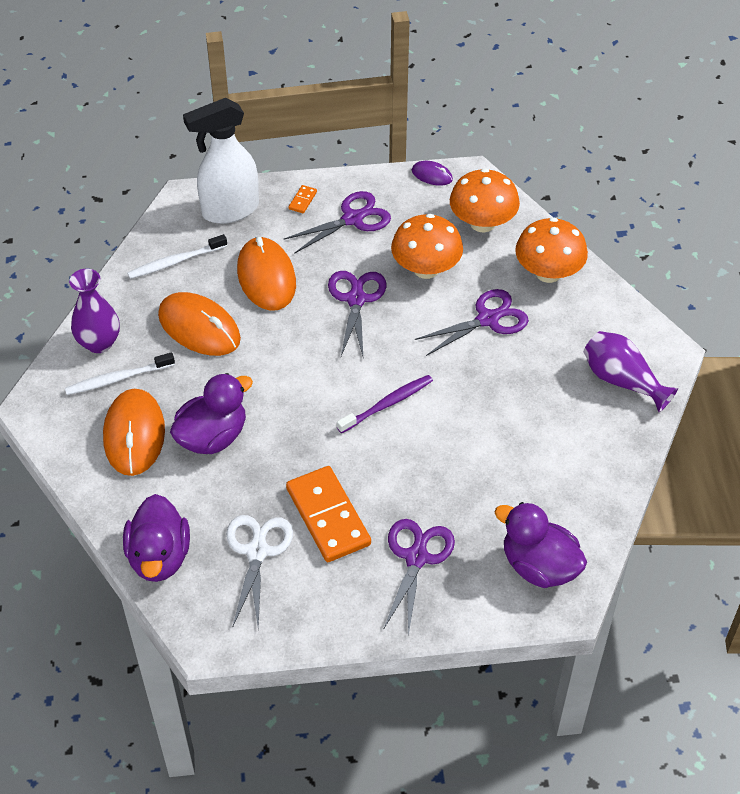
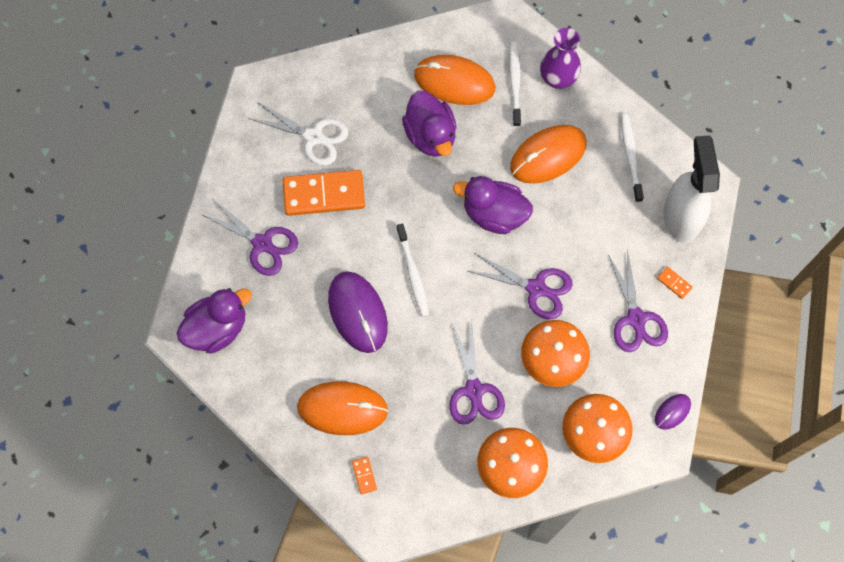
camera: 110 degrees right, 20 degrees up
(159, 557) = (336, 72): purple duck -> purple duck (494, 214)
(266, 277) = (588, 224): orange mouse -> orange mouse (342, 409)
(387, 404) = (413, 274): purple toothbrush -> white toothbrush
(454, 439) = (357, 312): none -> purple mouse
(622, 381) = (364, 475): purple vase -> orange domino

